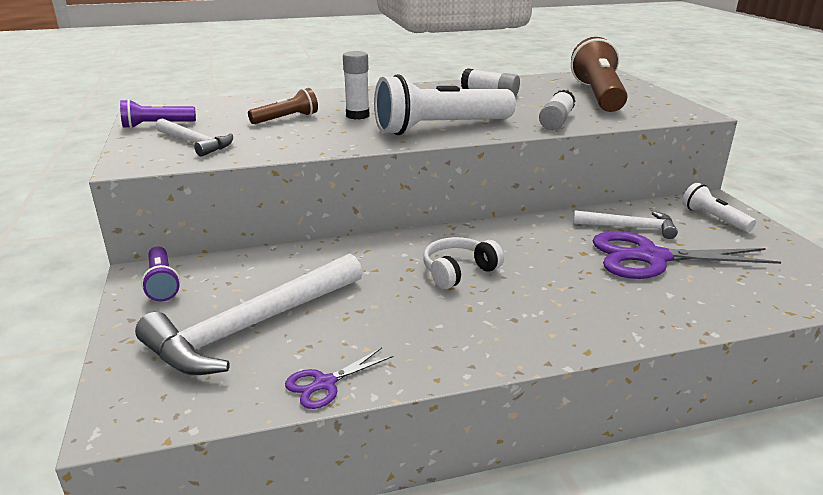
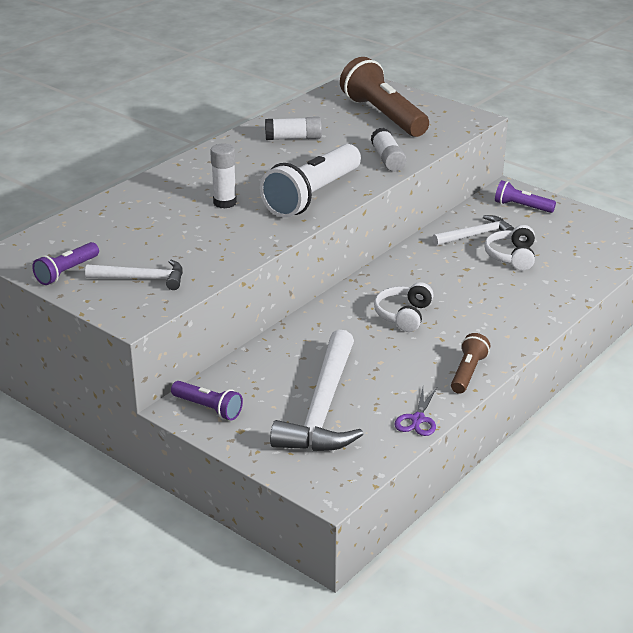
camera: 35 degrees left, 5 degrees up
(286, 119) = (170, 226): brown flashlight -> brown flashlight (468, 373)
(651, 258) = (512, 256): purple scissors -> white headphones
(714, 218) = (522, 207): white flashlight -> purple flashlight

